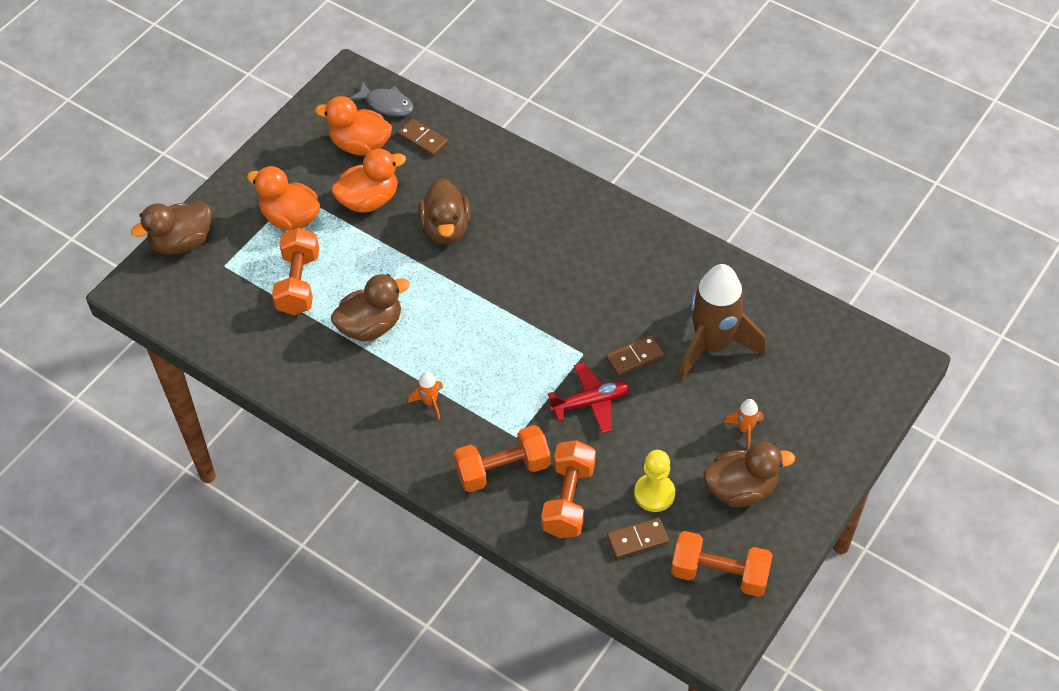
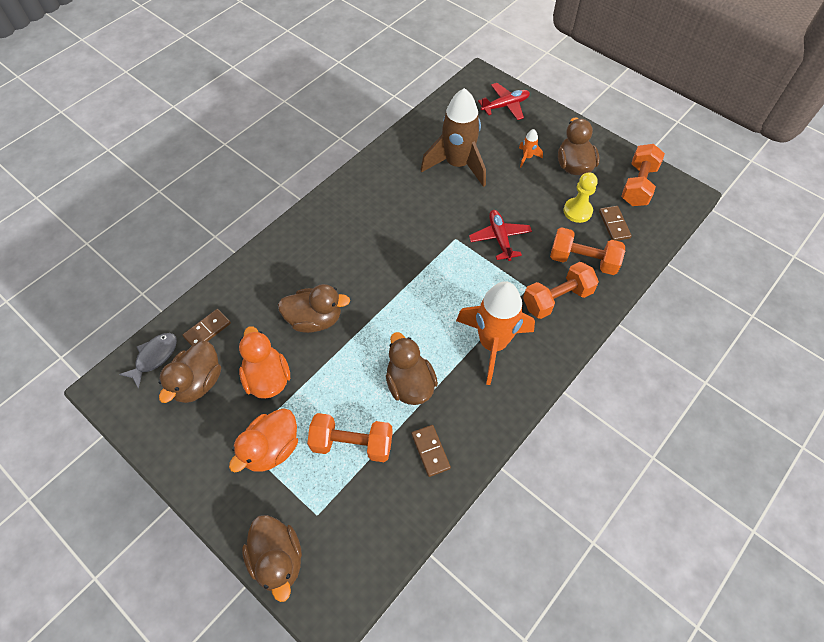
camera: 85 degrees left, 5 degrees up
(360, 145) = (198, 382): orange duck -> brown duck
(430, 402) = (492, 344): orange rocket -> orange rocket, size x2.48
(502, 469) = (557, 299): orange dumbbell -> orange dumbbell turned 75 degrees clockwise
(634, 357) = (462, 208): brown domino -> brown domino (430, 451)
(846, 397) = (505, 106): none -> red plane

